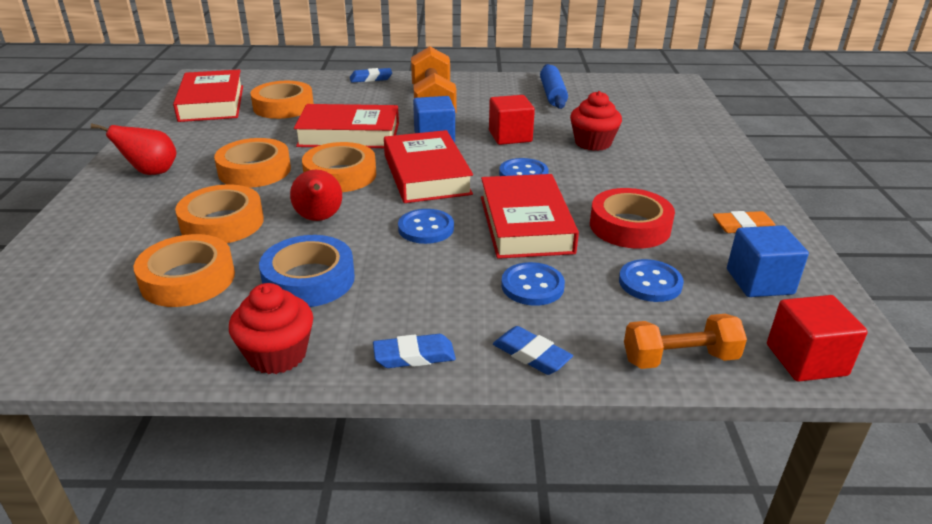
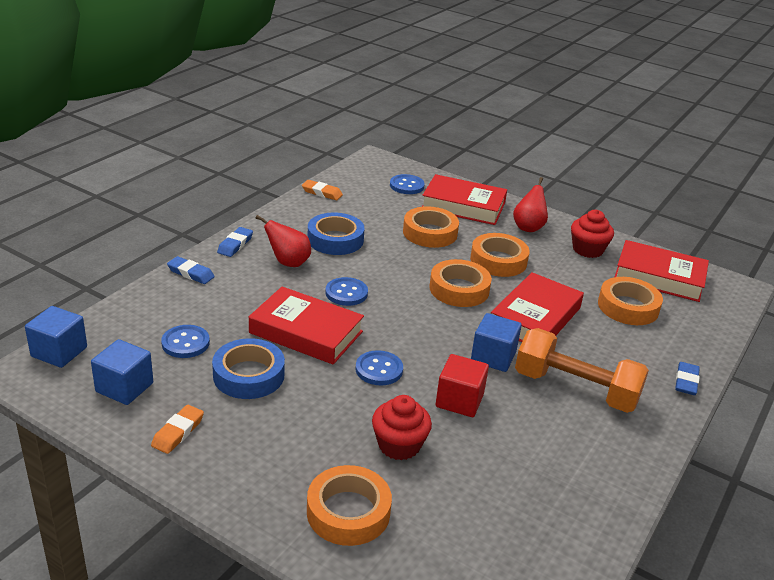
camera: 120 degrees right, 0 degrees up
(156, 352) = (322, 193): none -> orange eraser
(188, 279) = (376, 211): orange tape -> orange tape (348, 512)
(277, 355) = (282, 215): red cupcake -> red cupcake (587, 250)
(319, 219) = (401, 262): red pear -> red pear (288, 262)
(426, 174) = (424, 324): red book -> red book (463, 206)
(531, 355) = (191, 273): blue eraser -> blue eraser turned 45 degrees clockwise
(532, 286) = (240, 301): blue button -> blue button (406, 186)
(552, 94) = (552, 495): blue rolling pin -> none
(630, 226) = (248, 375): red tape -> blue tape
(679, 358) = (124, 312): orange dumbbell -> none
(806, 360) = (59, 352): red cube -> blue cube

